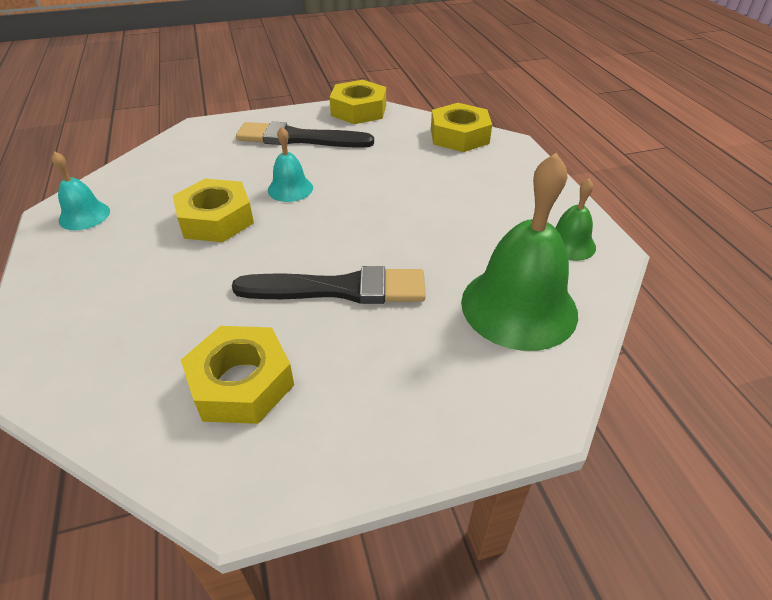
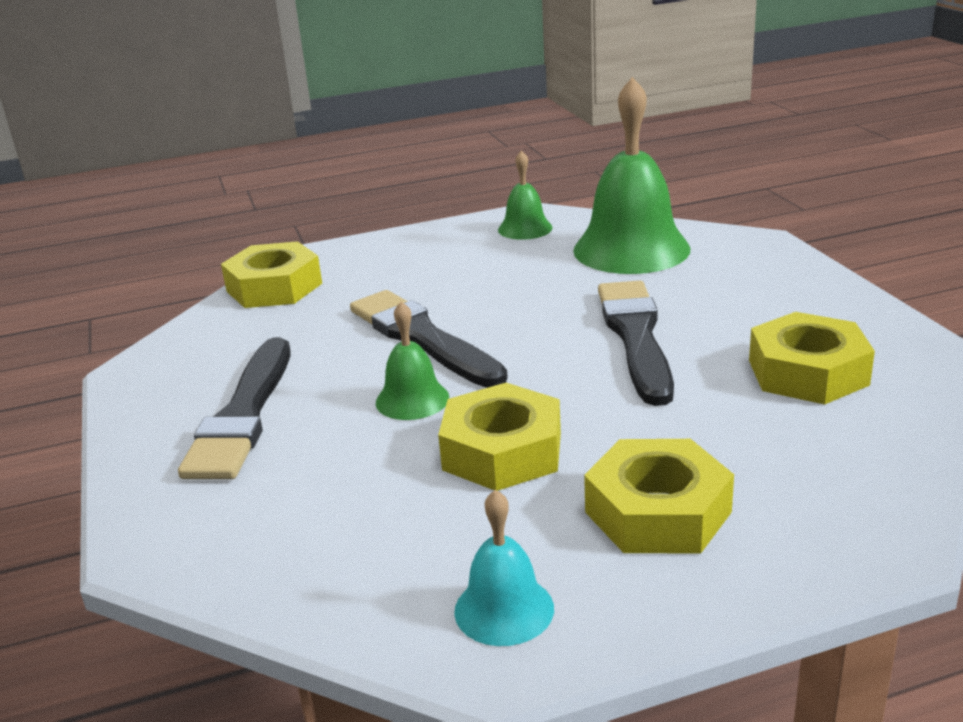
camera: 90 degrees left, 15 degrees down
(290, 189) = (412, 399): turquoise bell -> green bell
(358, 110) = (152, 370): yellow nut -> yellow nut (657, 512)
(369, 192) = (422, 338): none -> black brush

